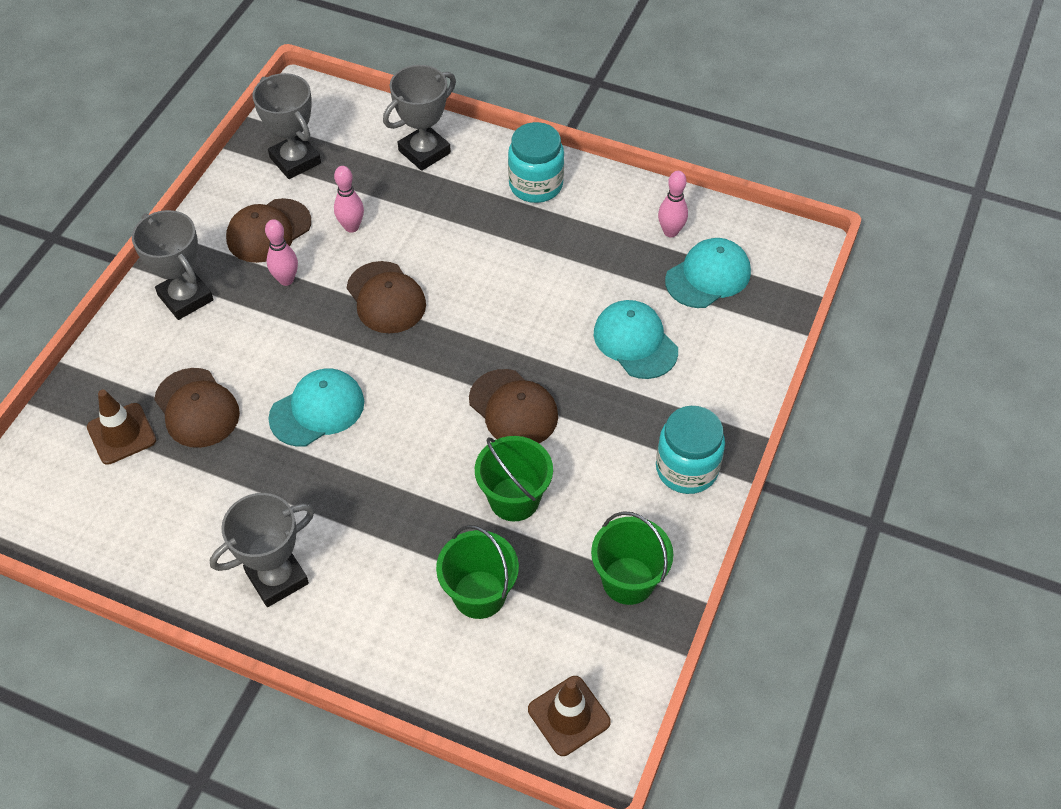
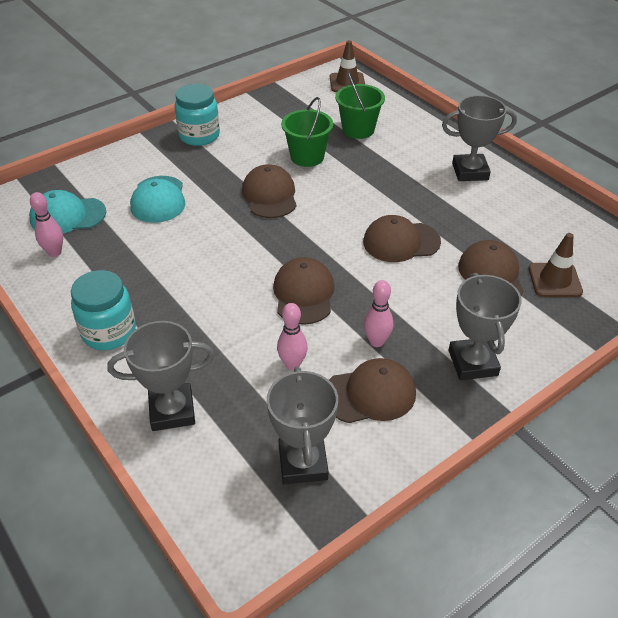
camera: 150 degrees left, 10 degrees down
(317, 410) = (401, 242): turquoise cap -> brown cap
(628, 580) = (276, 110): green bucket -> none

